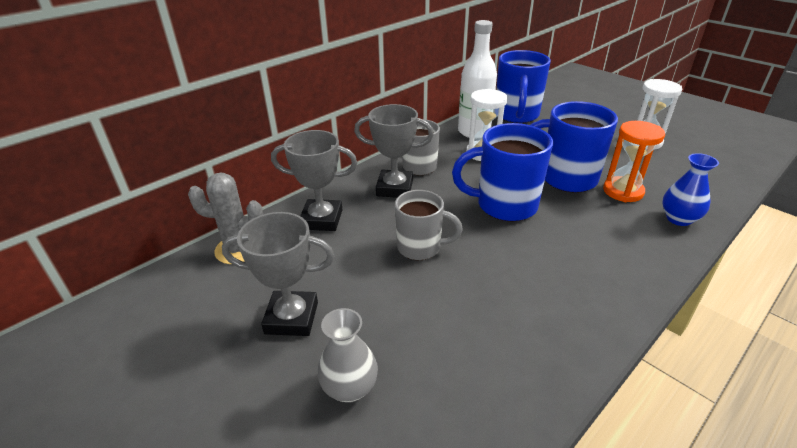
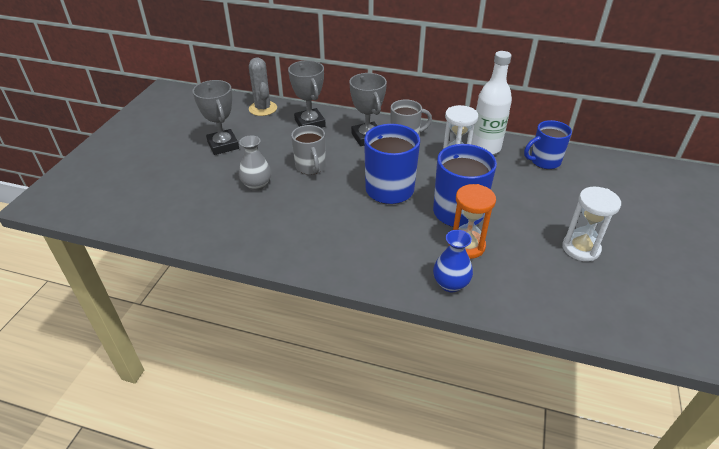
camera: 60 degrees right, 5 degrees up
(350, 388) = (188, 179): grey vase -> grey vase (257, 185)
(516, 115) = (544, 161): blue mug -> blue mug, size x0.66

